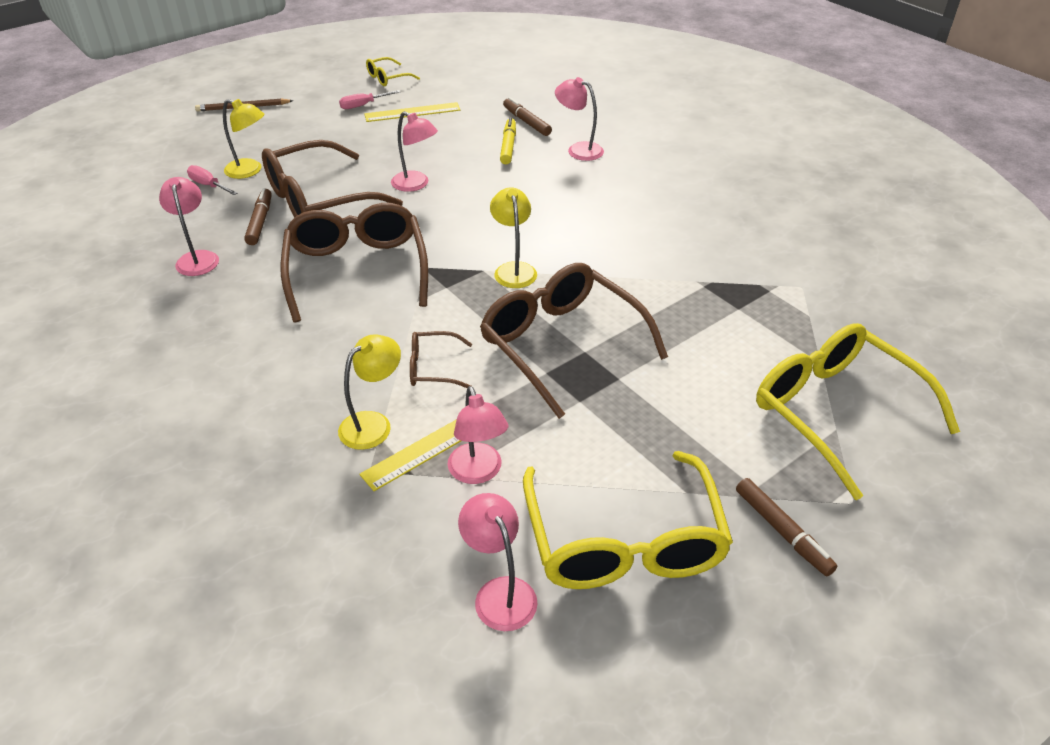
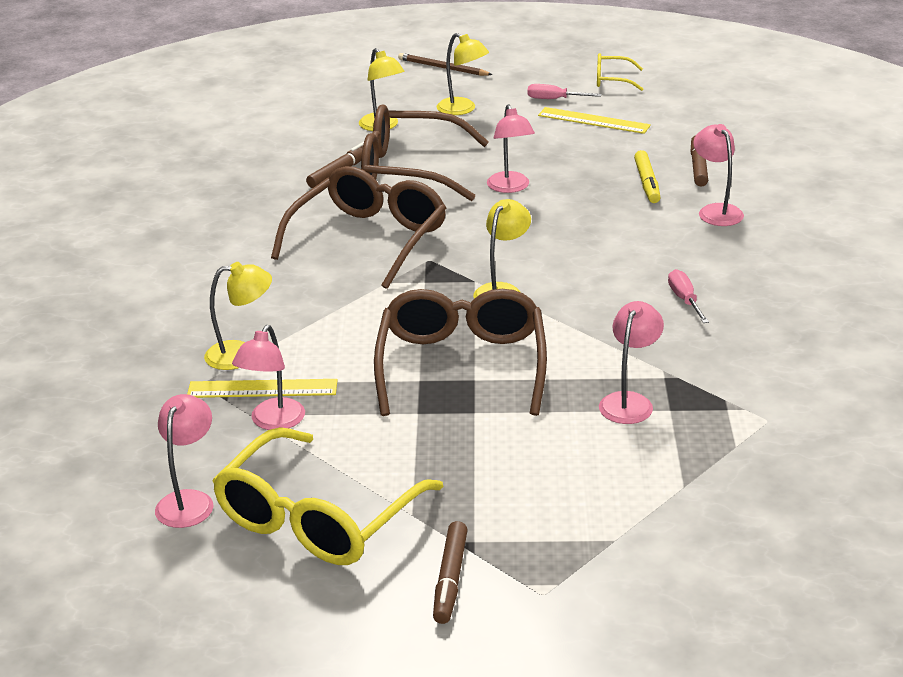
camera: 40 degrees right, 10 degrees down
(197, 258) = (260, 182): pink lamp -> pink lamp (629, 401)
(208, 185) = (335, 127): pink screwdriver -> pink screwdriver (684, 300)
(301, 135) = (462, 109): none -> yellow lamp
(433, 368) = (334, 336): brown glasses -> none
(508, 146) = (647, 183): yellow marker -> yellow marker turned 135 degrees clockwise
(836, 412) = (635, 528): yellow glasses -> none

